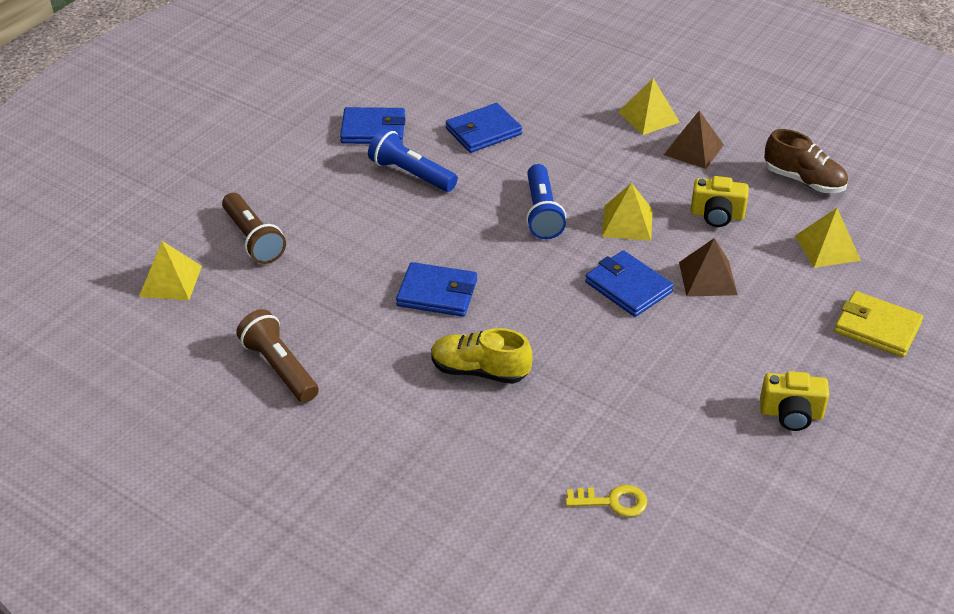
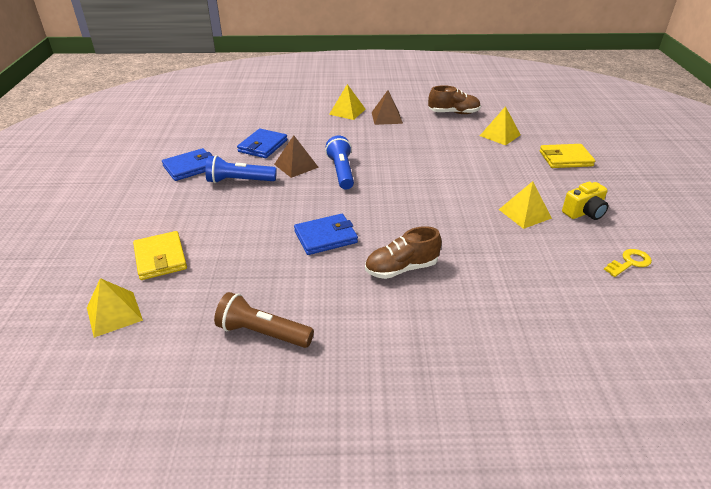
camera: 35 degrees left, 5 degrees down
(253, 239) = (160, 258): brown flashlight -> yellow wallet
(479, 371) = (401, 268): yellow shoe -> brown shoe
(542, 213) = (341, 172): blue flashlight -> blue flashlight turned 150 degrees counterclockwise
(613, 501) = (564, 304): yellow key -> yellow key (630, 262)
(627, 222) = (393, 159): yellow pyramid -> yellow pyramid (524, 213)
(628, 287) = (431, 188): blue wallet -> none
(707, 278) = (464, 168): brown pyramid -> brown pyramid (296, 165)
(717, 215) = (433, 140): yellow camera -> none

